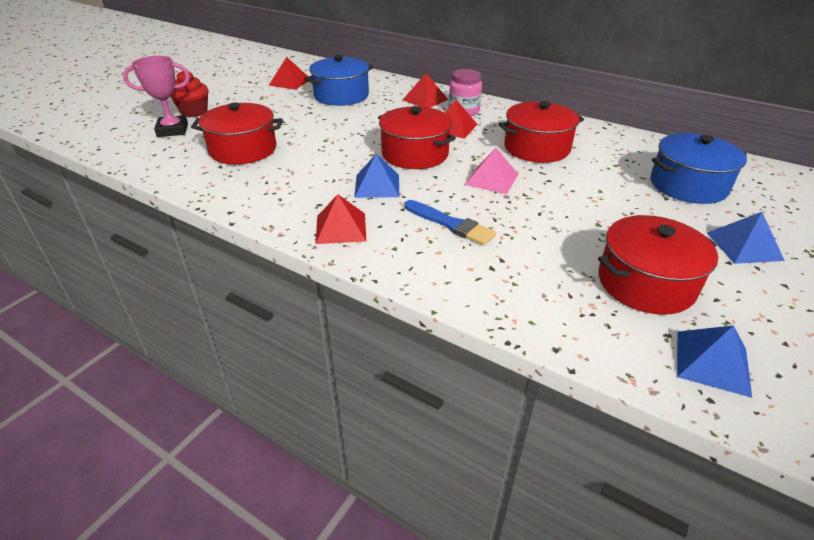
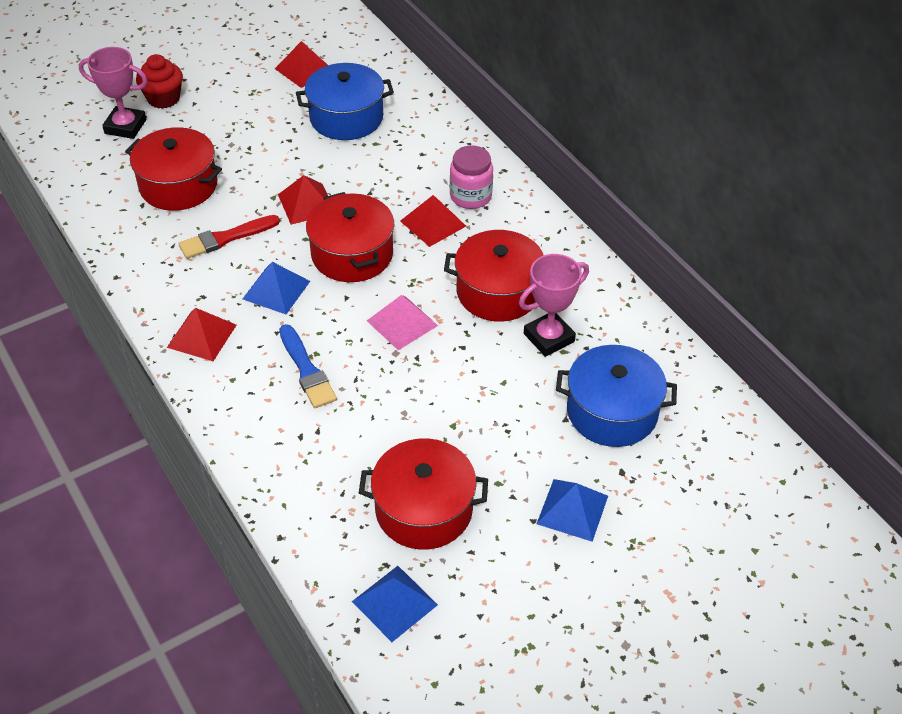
camera: 25 degrees right, 10 degrees up
(308, 168) = (225, 238): none -> red brush
(425, 99) = (442, 158): red pyramid -> red pyramid (307, 203)
(598, 161) = (549, 337): none -> pink trophy

